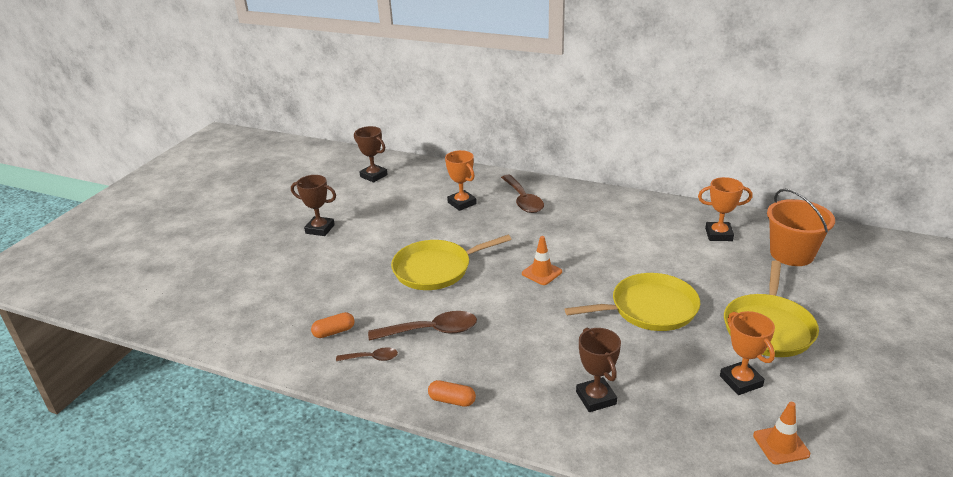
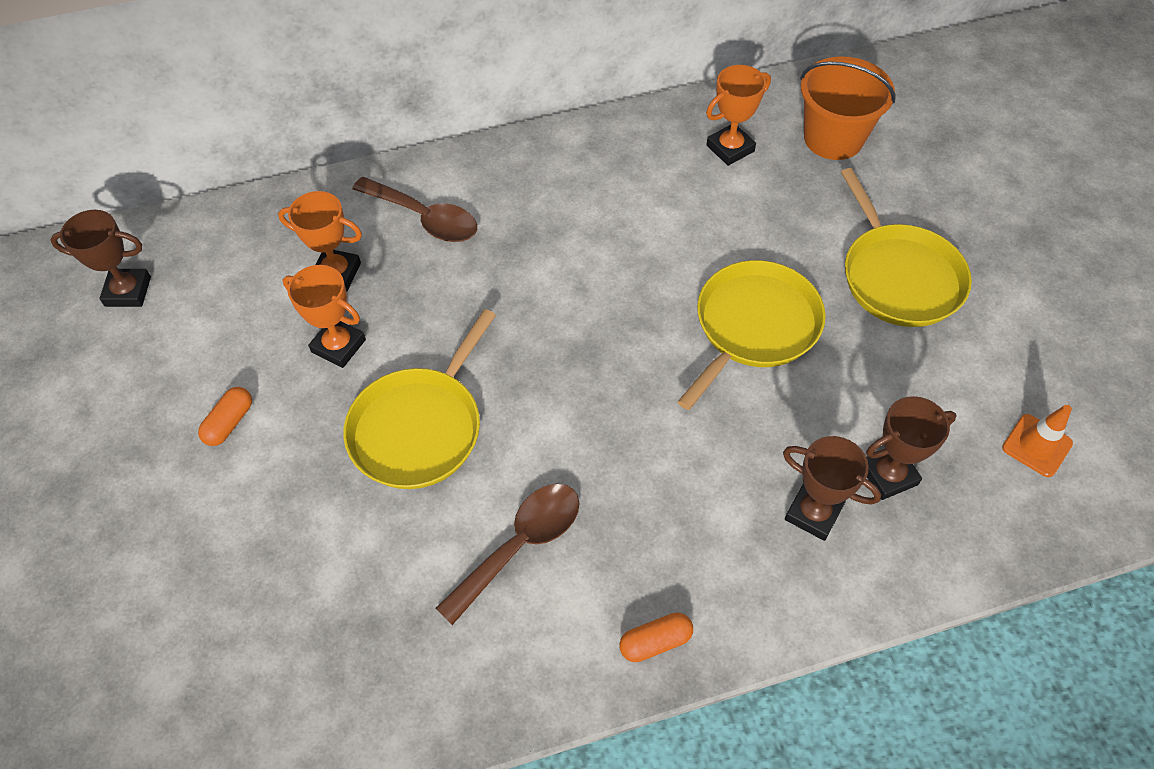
camera: 40 degrees left, 25 degrees up
(320, 229) = (147, 459): brown trophy -> brown trophy (888, 475)
(334, 332) = (380, 644): orange capsule -> orange capsule (229, 423)
(372, 358) = (483, 650): brown spoon -> none
(541, 273) = (573, 345): orange traffic cone -> none
(741, 381) = (934, 379): orange trophy -> orange trophy (338, 346)

